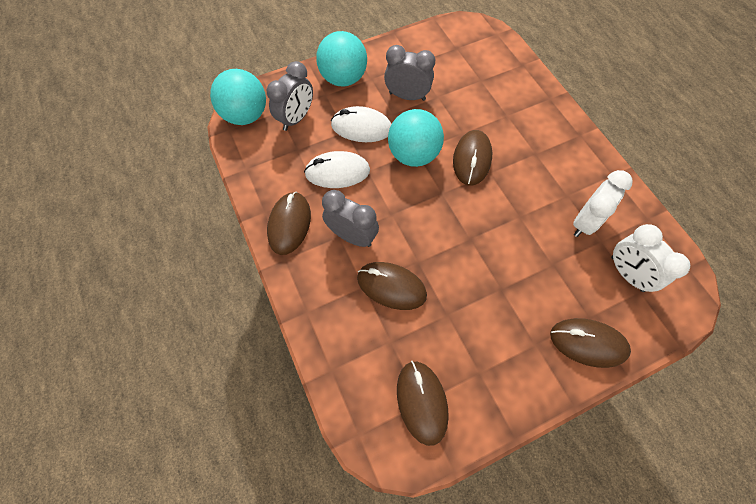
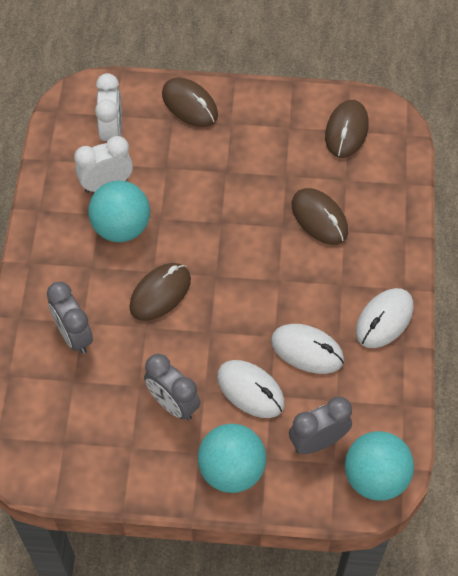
camera: 150 degrees left, 5 degrees down
(289, 224) = (384, 319): brown mouse -> white mouse
(352, 236) = (329, 278): grey clock -> grey clock (74, 335)
(413, 155) = (216, 329): turquoise ball -> turquoise ball (121, 227)

